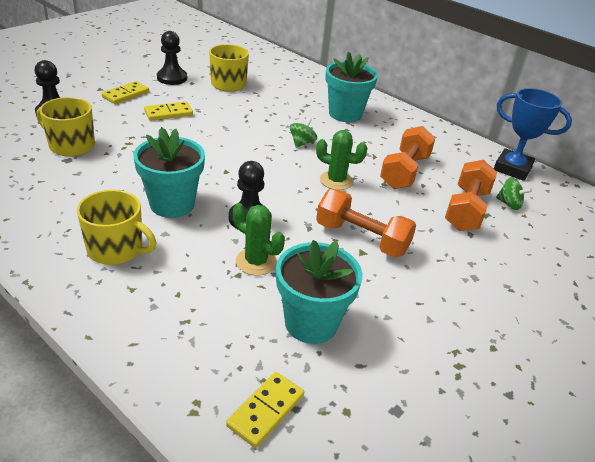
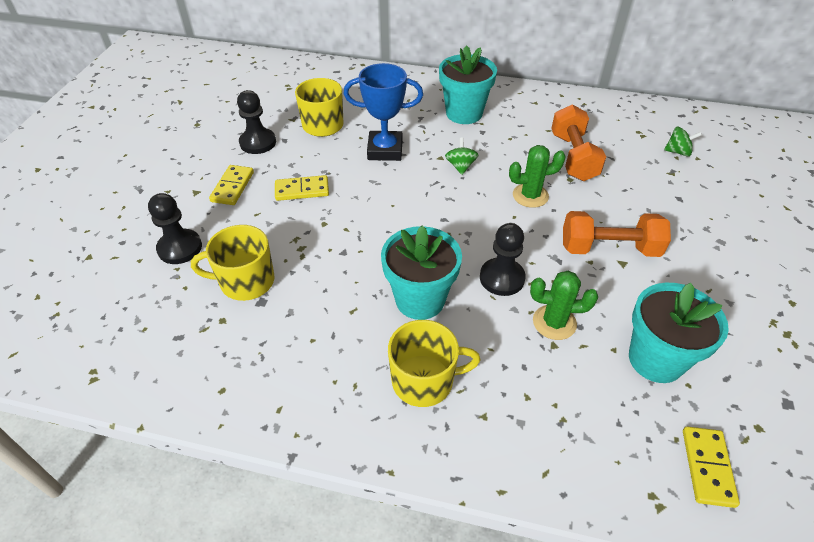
camera: 25 degrees left, 10 degrees up
(168, 113) = (302, 190): yellow domino -> yellow domino turned 45 degrees clockwise
(466, 210) = (654, 174): orange dumbbell -> none
(512, 168) = (647, 112): blue trophy -> blue trophy (385, 150)

